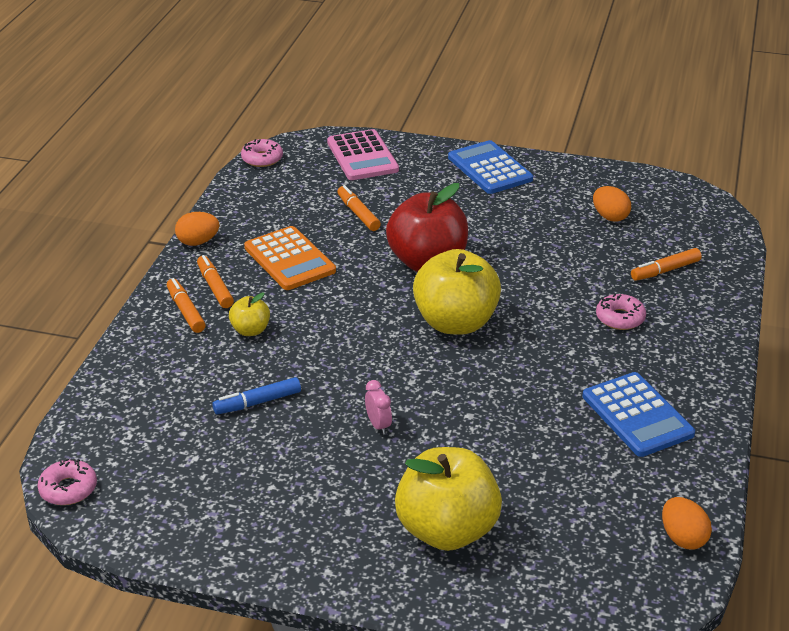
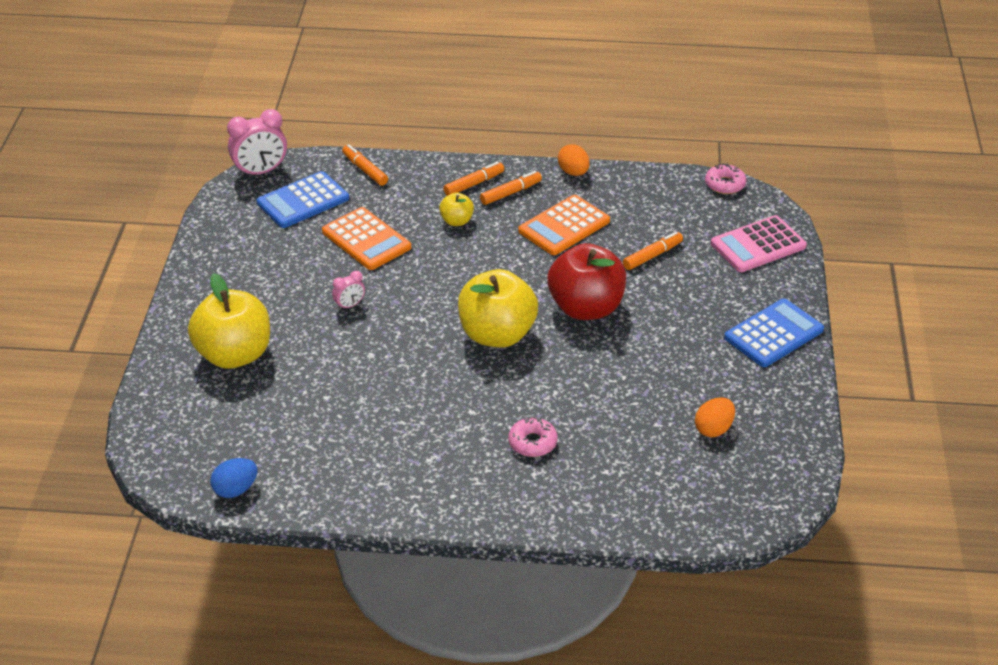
camera: 80 degrees right, 5 degrees up
(68, 489) = (260, 172): pink donut -> pink clock
(257, 402) = (366, 239): blue marker -> orange calculator
(637, 415) = (388, 458): blue calculator -> blue calculator (303, 201)
(665, 270) = (625, 474): orange marker -> orange marker (365, 170)
(683, 538) = (235, 490): orange egg -> blue egg

